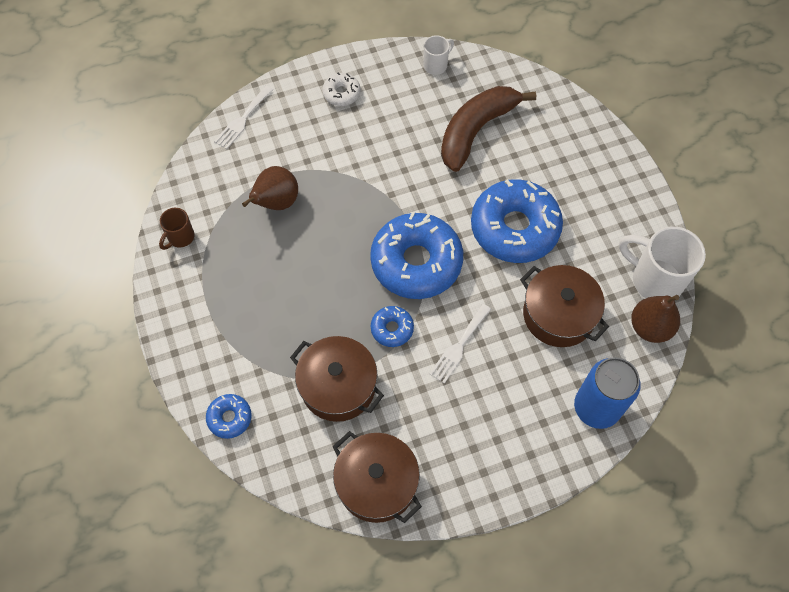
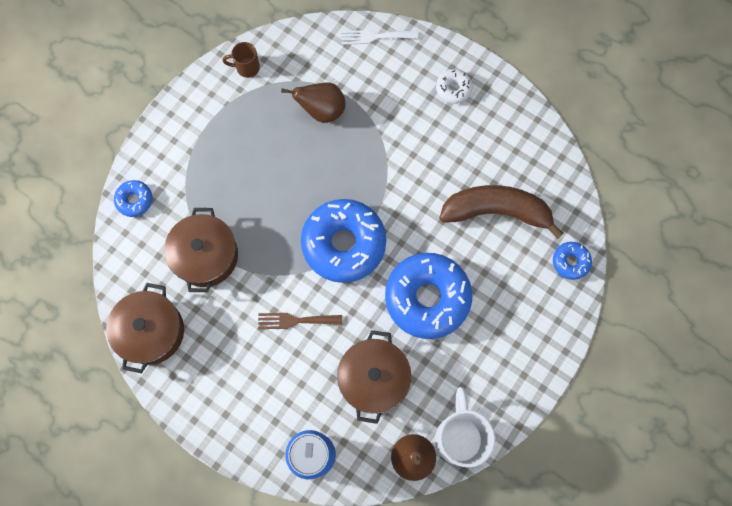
camera: 55 degrees right, 10 degrees up
(392, 329) = (276, 263): blue donut -> blue donut (570, 262)
(436, 65) = (536, 140): white mug -> none
(459, 346) = (295, 320): white fork -> brown fork

